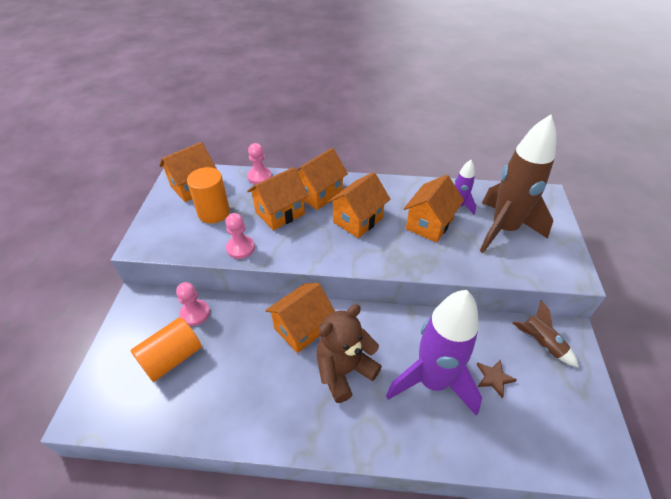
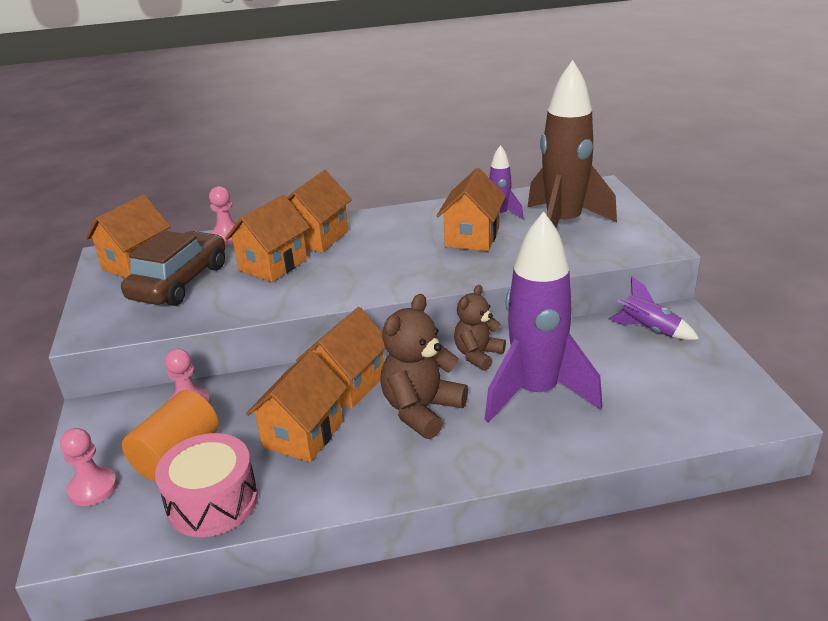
camera: 15 degrees left, 15 degrees down
(179, 410) = (212, 502): none -> pink drum
(214, 212) = (179, 282): orange cylinder -> brown car
(240, 248) = (235, 307): pink pawn -> pink pawn (93, 488)
(357, 220) = (380, 251): orange house -> orange house (303, 434)
(402, 328) = (478, 355): none -> brown teddy bear
(494, 378) = (607, 372): brown star -> none
(541, 343) = (649, 330): brown rocket -> purple rocket

